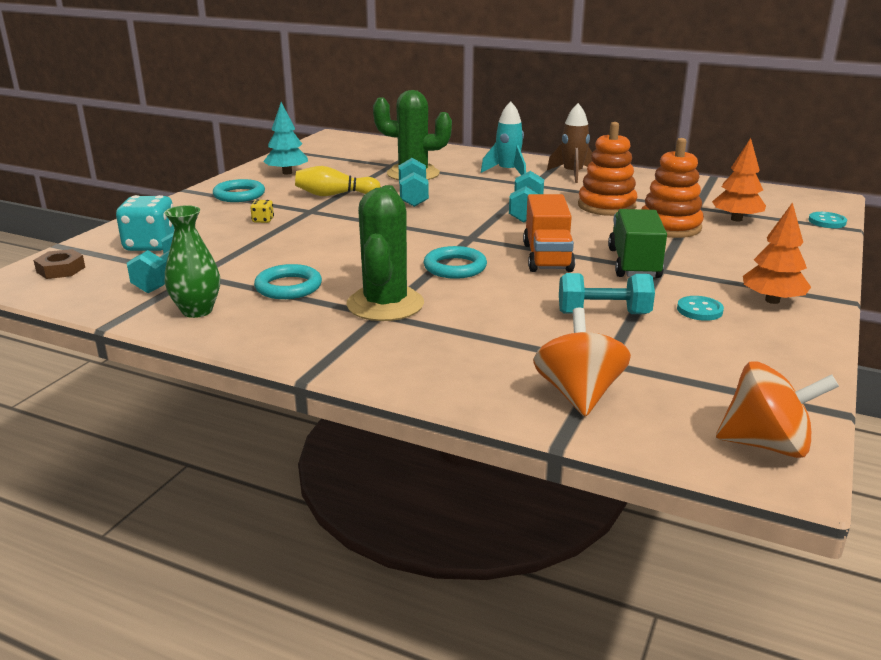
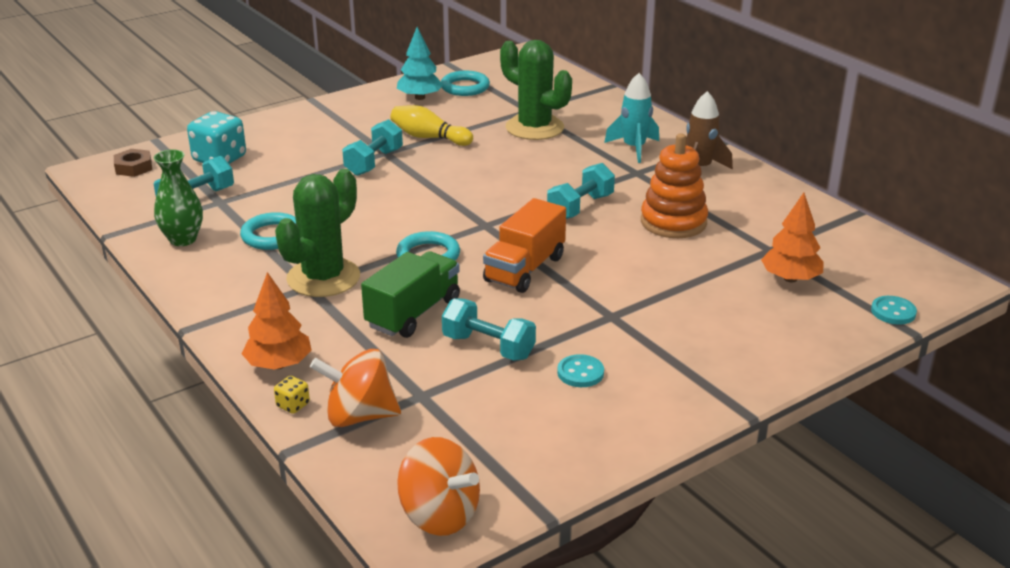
camera: 30 degrees right, 5 degrees up
(239, 195) = (348, 117): turquoise ring -> turquoise ring (465, 87)
(263, 220) = (334, 154): yellow dice -> yellow dice (293, 405)
(413, 197) = (497, 159): turquoise dumbbell -> turquoise dumbbell (374, 162)
(578, 394) = (359, 416): orange spinning top -> orange spinning top turned 120 degrees counterclockwise
(634, 264) = (596, 302): green truck -> green truck (413, 313)
(669, 227) = (700, 268): orange stacking toy -> none
(772, 300) = (668, 386): orange tree -> orange tree (279, 364)

